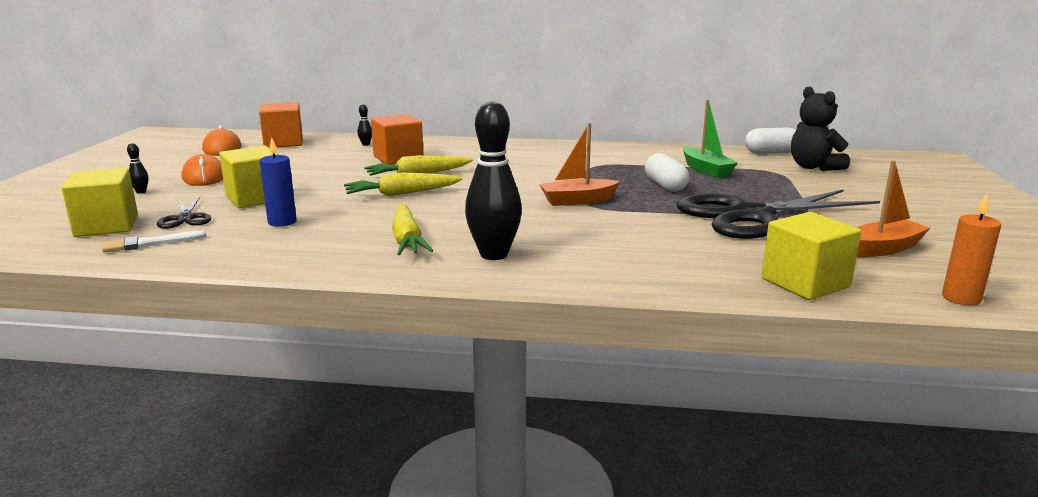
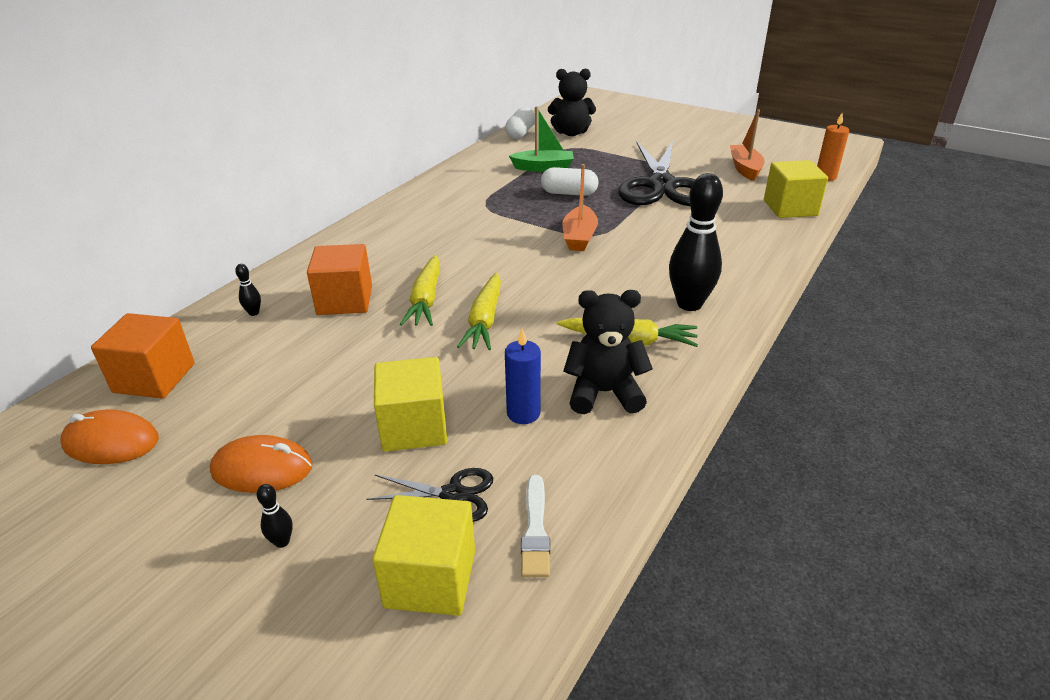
camera: 65 degrees left, 15 degrees up
(321, 241) = (604, 393): none -> black teddy bear

